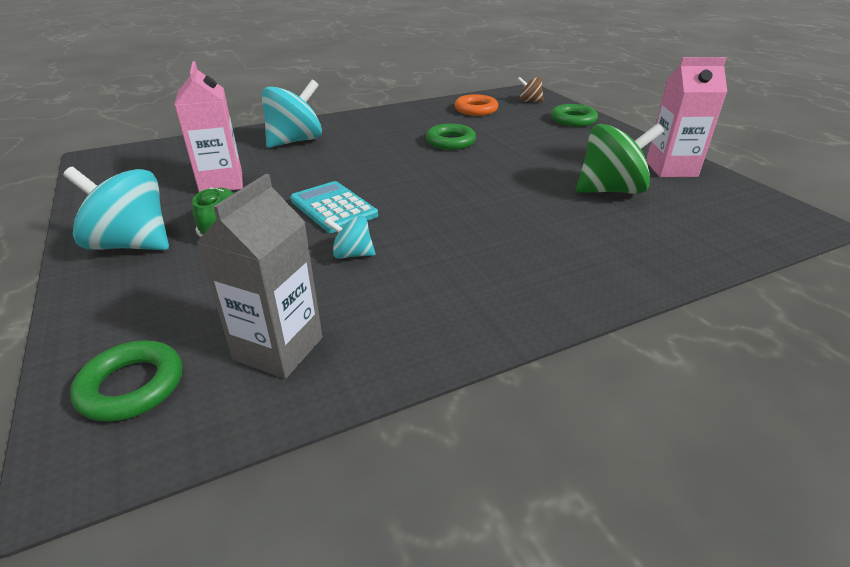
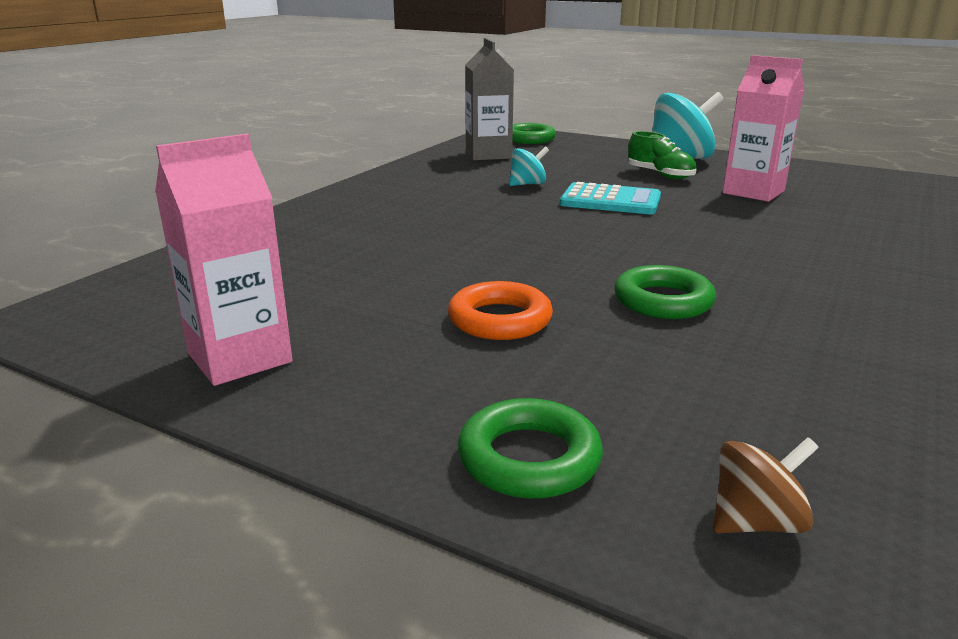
camera: 145 degrees right, 10 degrees down
(295, 141) = (839, 241): turquoise spinning top -> none
(476, 109) = (795, 409): orange ring -> orange ring (500, 319)
(610, 190) = (337, 289): green spinning top -> none

